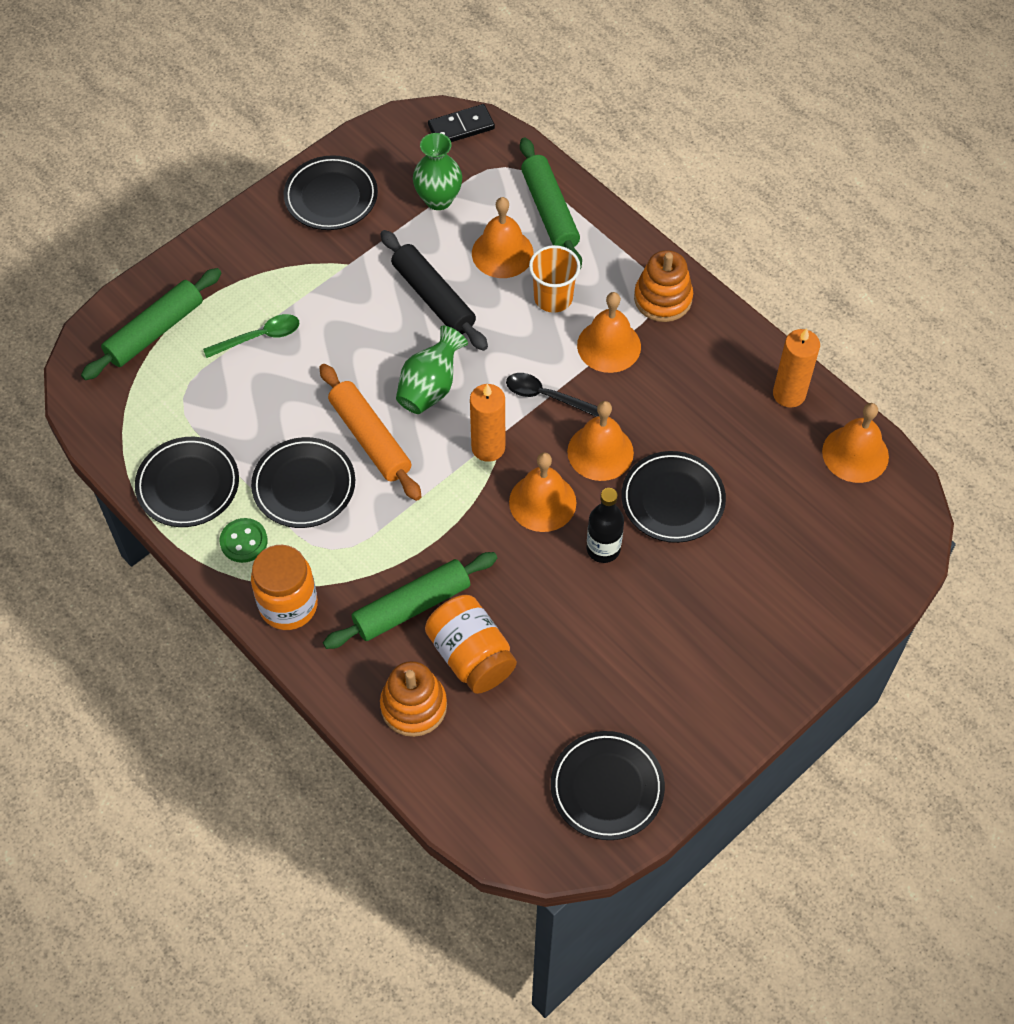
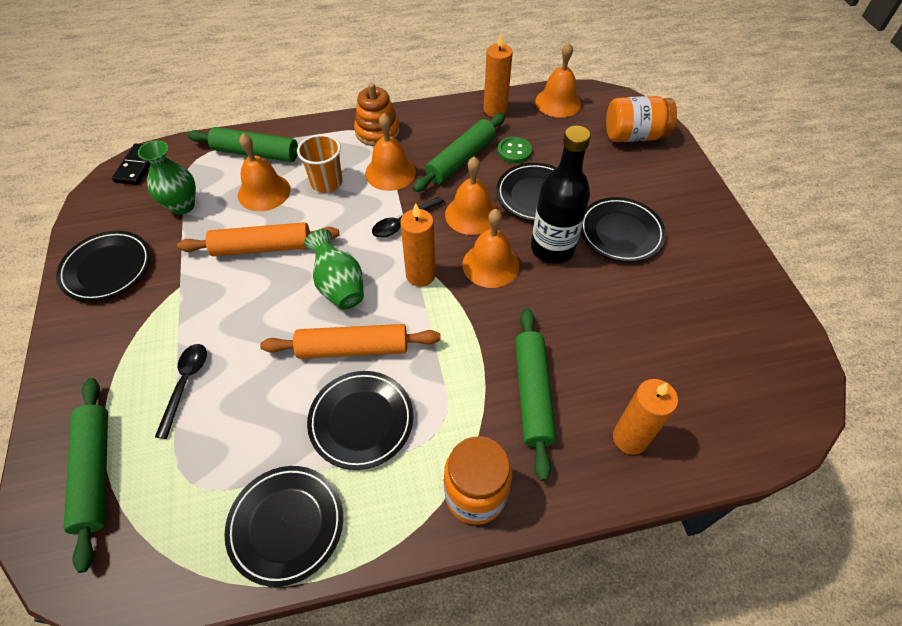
camera: 60 degrees left, 5 degrees down
(244, 541) = (383, 502): green button -> green button (514, 151)
(259, 337) = (185, 384): green spoon -> black spoon
(413, 706) = (630, 438): orange stacking toy -> orange candle
(433, 298) = (262, 247): black rolling pin -> orange rolling pin
(471, 656) = (601, 373): orange jar -> orange jar (634, 136)
(603, 549) = (552, 248): black bottle -> black bottle, size x1.58
(607, 787) = (758, 338): black plate -> black plate (620, 232)
(677, 401) = (461, 159): none -> green rolling pin

